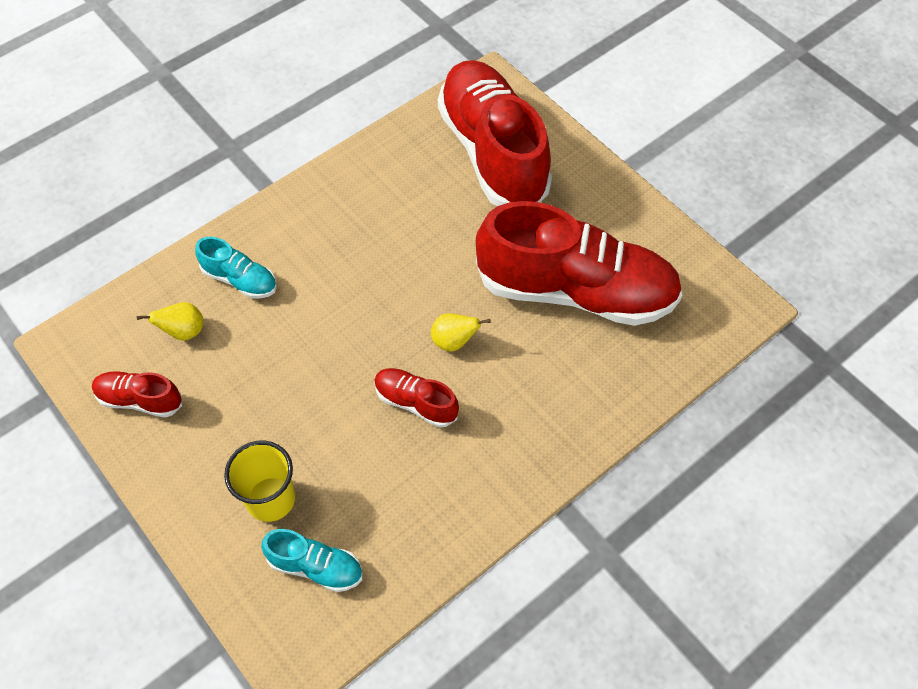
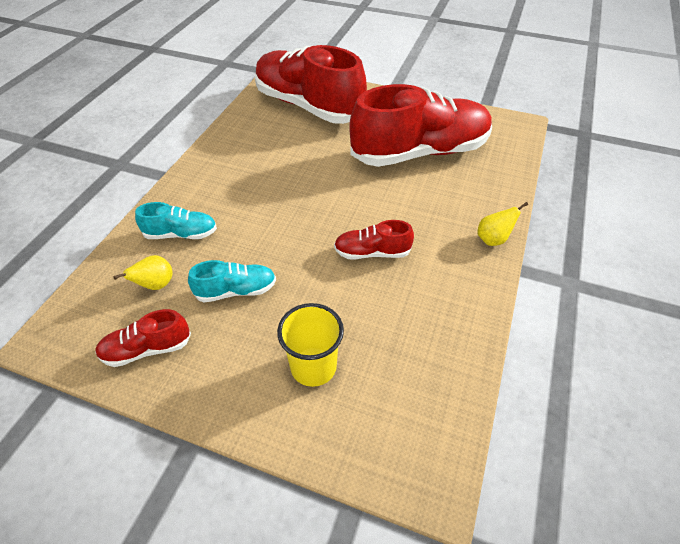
camera: 30 degrees left, 10 degrees down
(315, 566) = (387, 397): turquoise shoe -> turquoise shoe (236, 291)
(454, 341) = (368, 207): yellow pear -> yellow pear (493, 239)

